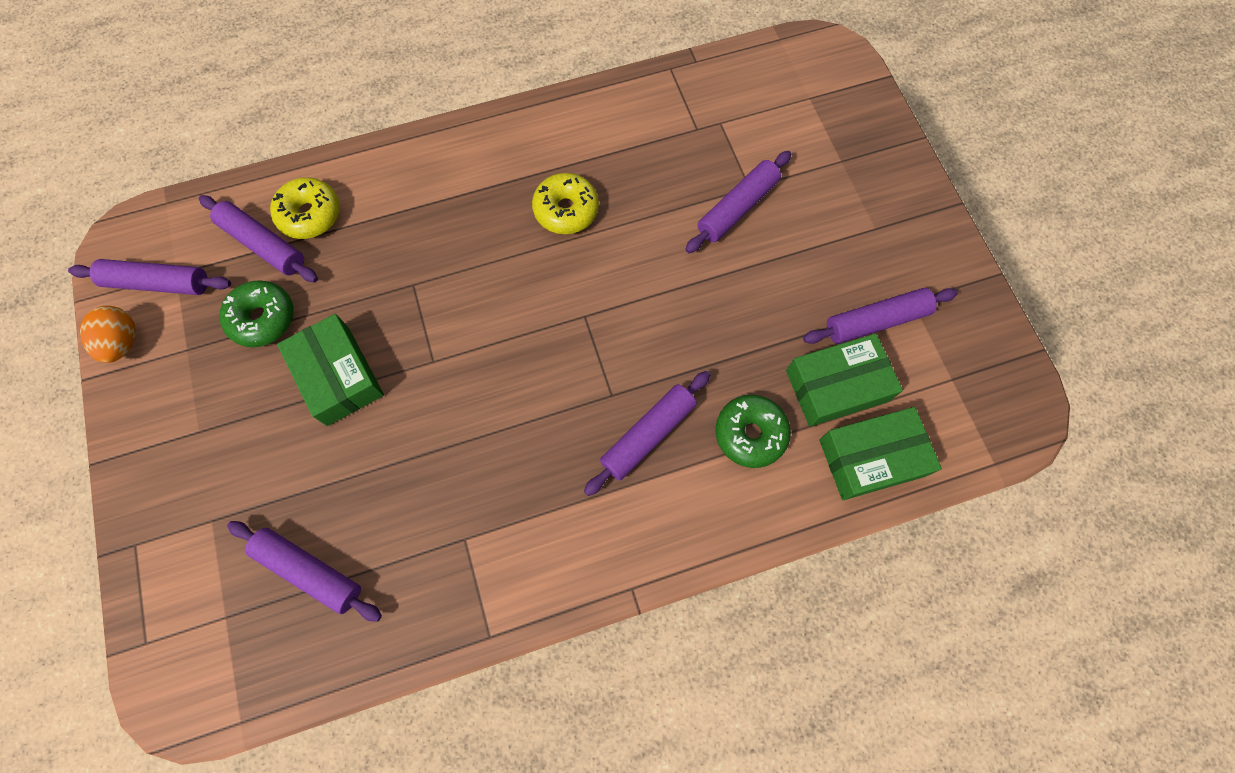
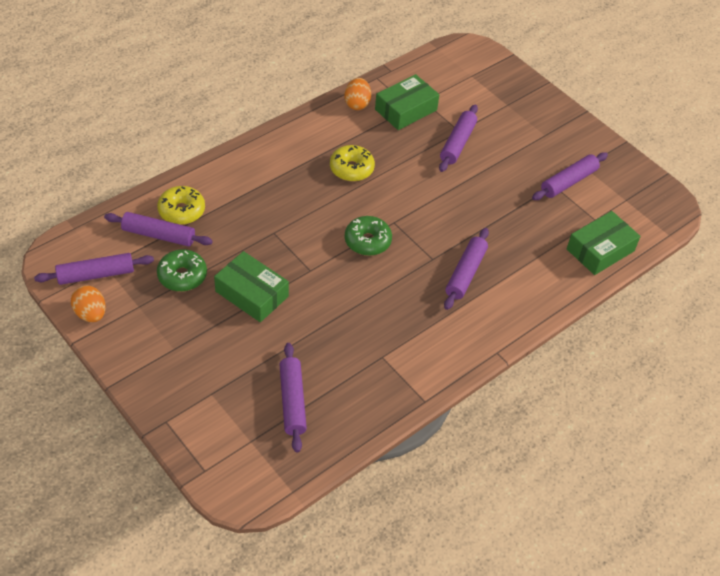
camera: 25 degrees left, 20 degrees down
(309, 571) = (292, 401): purple rolling pin -> purple rolling pin turned 75 degrees clockwise
(623, 104) = (357, 104): none -> orange egg
(750, 434) = (525, 257): green donut -> green donut (367, 241)
(837, 386) = (562, 220): green box -> green box (406, 110)

